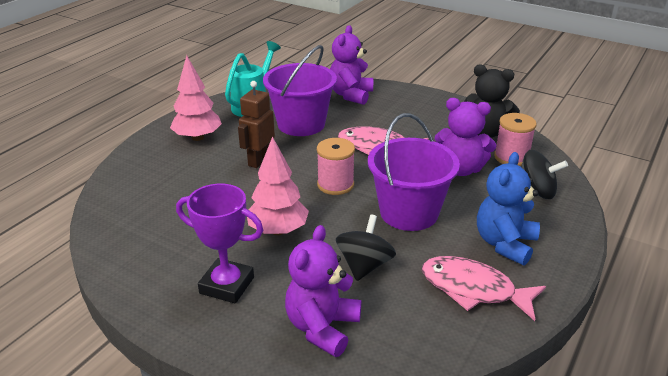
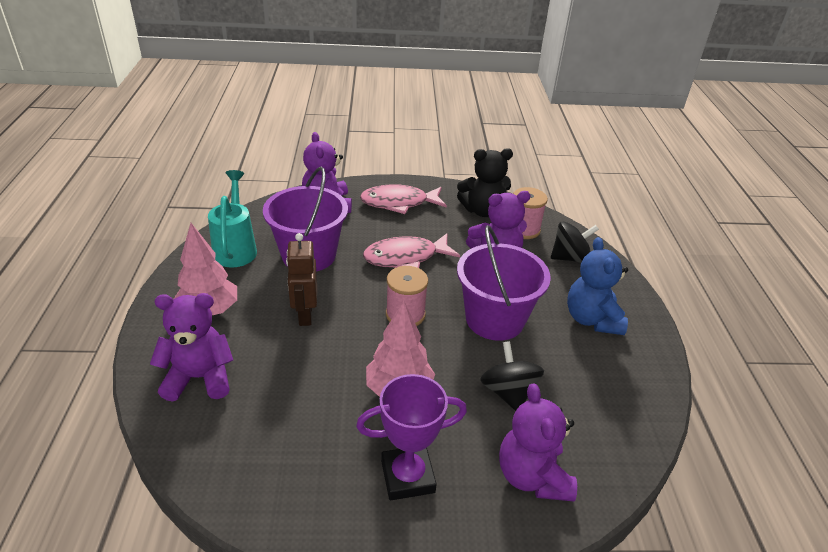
camera: 35 degrees left, 5 degrees up
(153, 174) = (199, 378): none -> purple teddy bear
(473, 289) = (608, 375): pink fish -> pink fish (399, 203)

